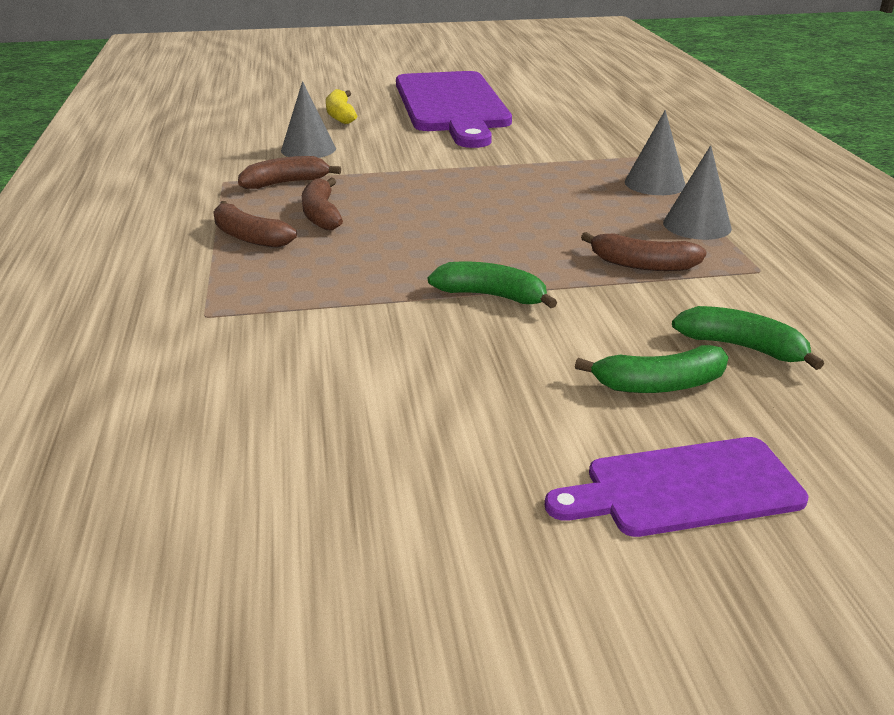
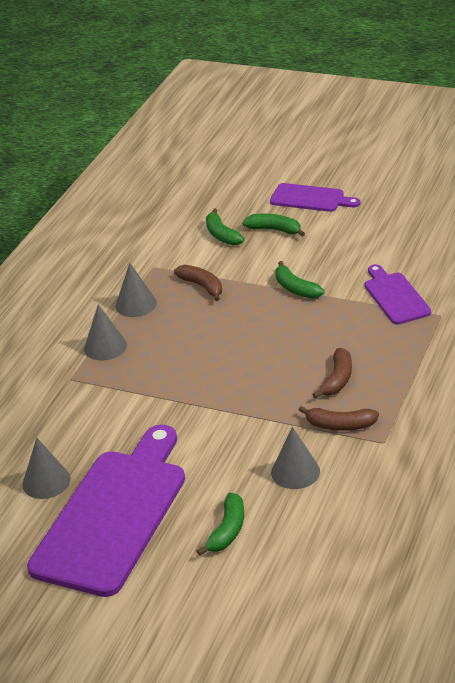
camera: 145 degrees left, 5 degrees up
(249, 237) = (393, 370): brown banana -> none
(305, 324) = (395, 296): none -> purple cutting board
(340, 115) = (227, 530): yellow banana -> green banana
(539, 108) = (46, 481): none -> grey cone

